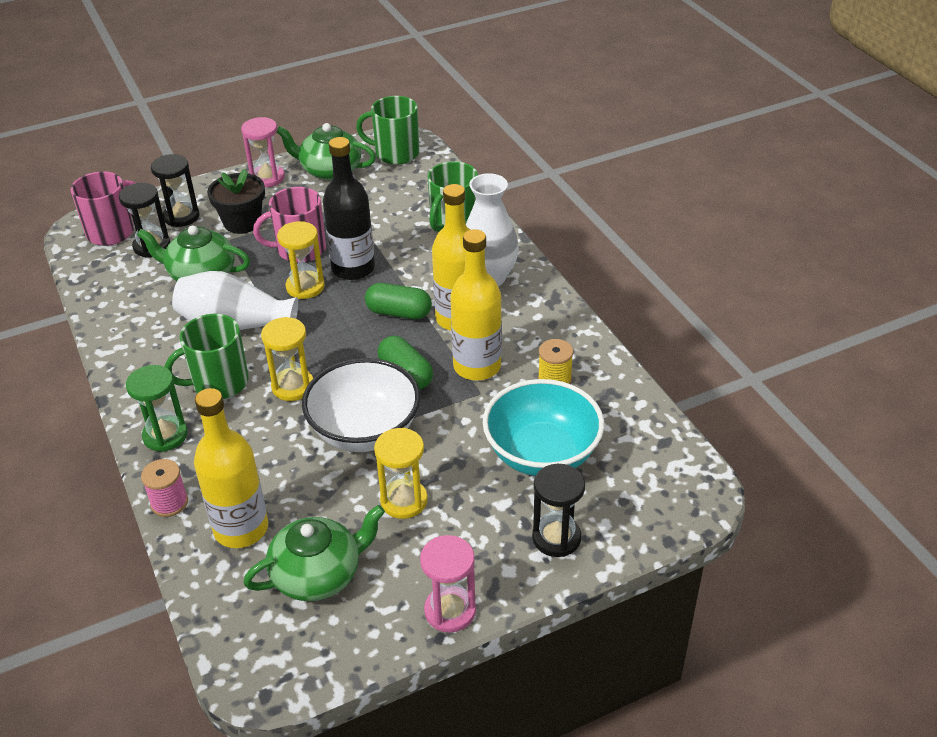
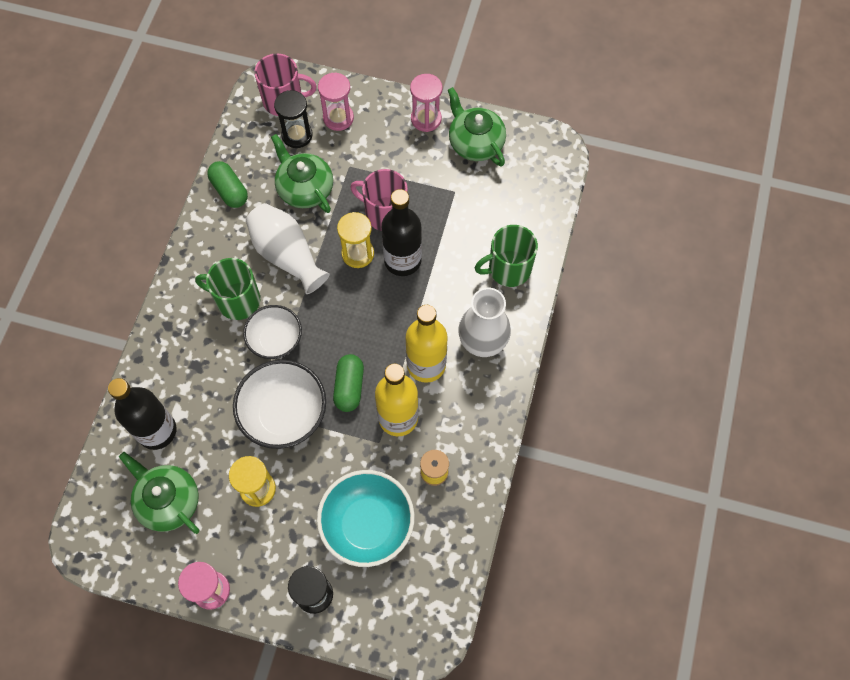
camera: 40 degrees right, 25 degrees up
(165, 435) = (175, 320): green hourglass -> none
(169, 503) = (136, 377): pink spool -> none
(181, 216) = (338, 118): black hourglass -> pink hourglass
(241, 529) = (157, 431): yellow bottle -> black bottle
(242, 222) = (371, 155): black flower pot -> none
(293, 386) = (275, 340): yellow hourglass -> white bowl
(318, 574) = (168, 501): green teapot -> green teapot turned 150 degrees counterclockwise
(395, 153) = (537, 159): green mug -> none
(399, 313) = (394, 327): green capsule -> green capsule (229, 190)

